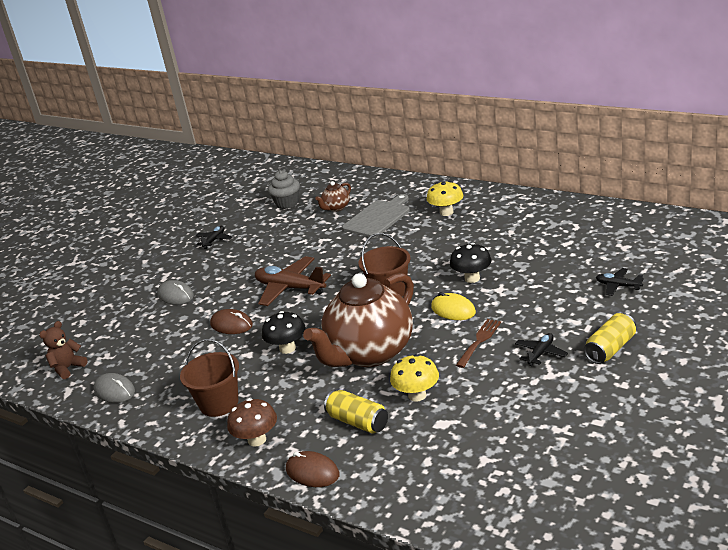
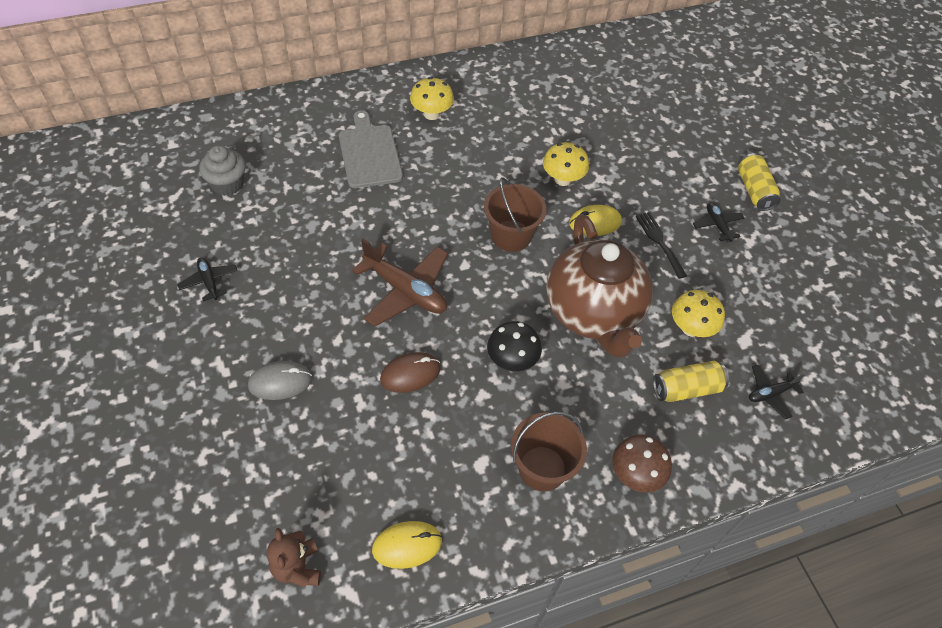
camera: 60 degrees left, 25 degrees up
(114, 391) = (407, 545): grey mouse -> yellow mouse
(290, 288) = (405, 291): brown plane -> brown plane turned 120 degrees counterclockwise
(312, 472) = (725, 465): brown mouse -> none
(336, 208) = (300, 162): brown teapot -> none
(472, 278) = (562, 179): black mushroom -> yellow mushroom
(479, 341) = (659, 241): brown fork -> black fork
(618, 286) = (680, 126): black plane -> black plane (770, 394)

